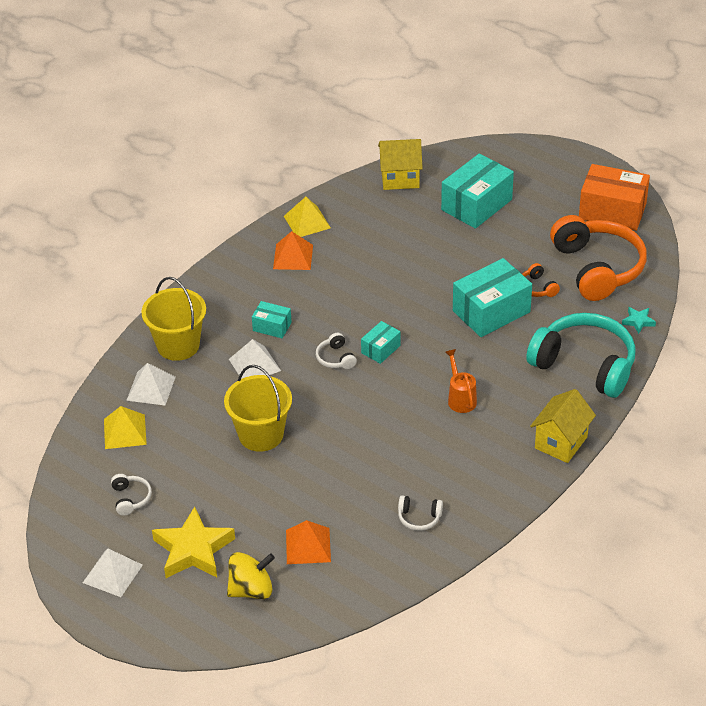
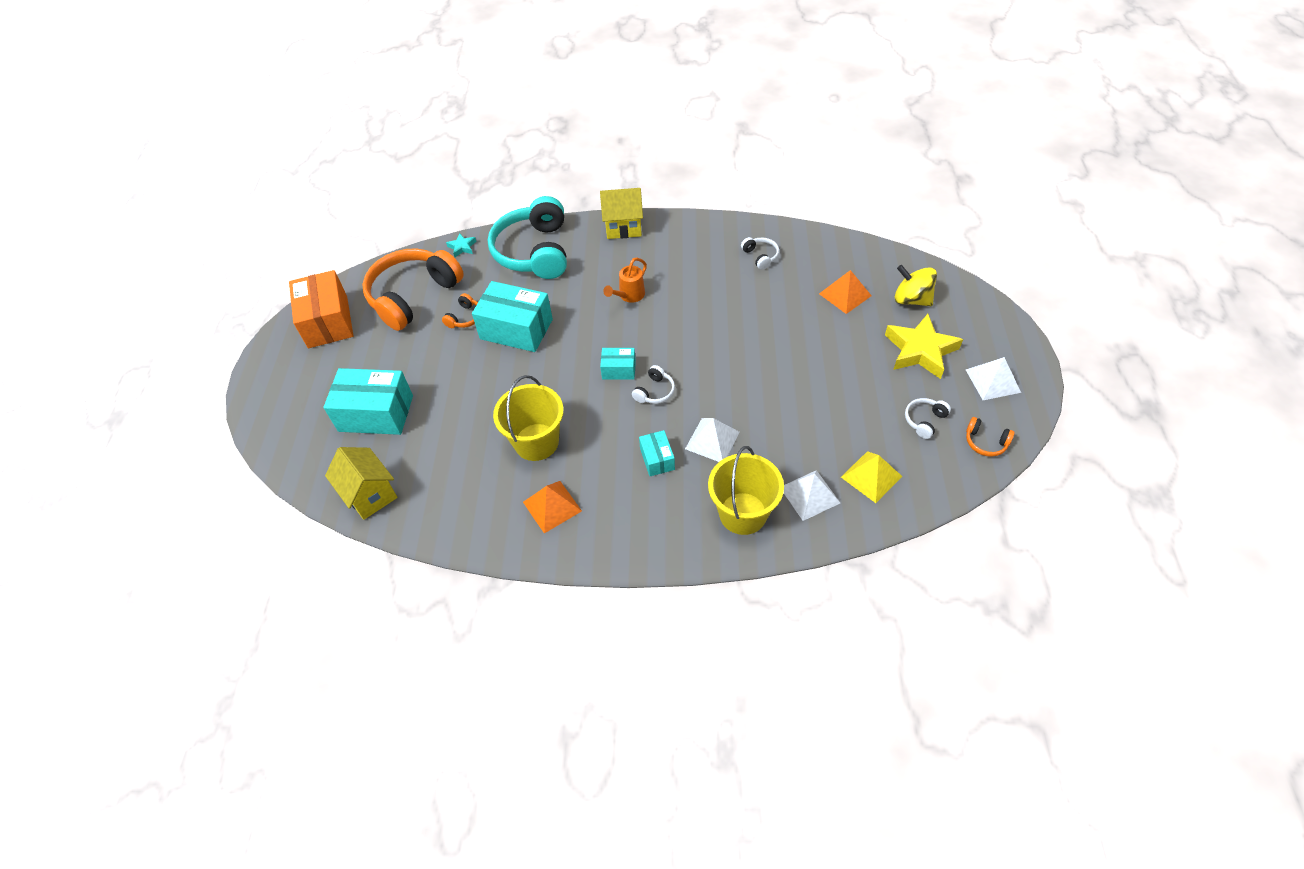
camera: 125 degrees left, 10 degrees up
(72, 520) = (985, 442): none -> orange headphones
(261, 435) = (779, 385): yellow bucket -> yellow bucket (536, 442)
(307, 222) = (491, 529): yellow pyramid -> none

